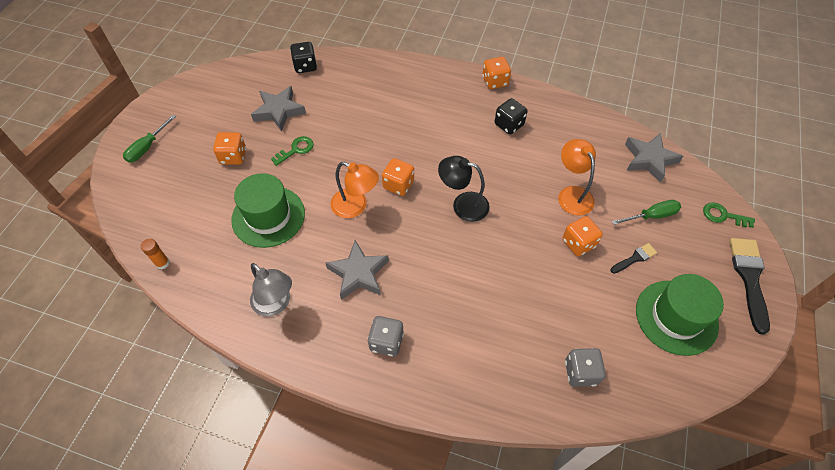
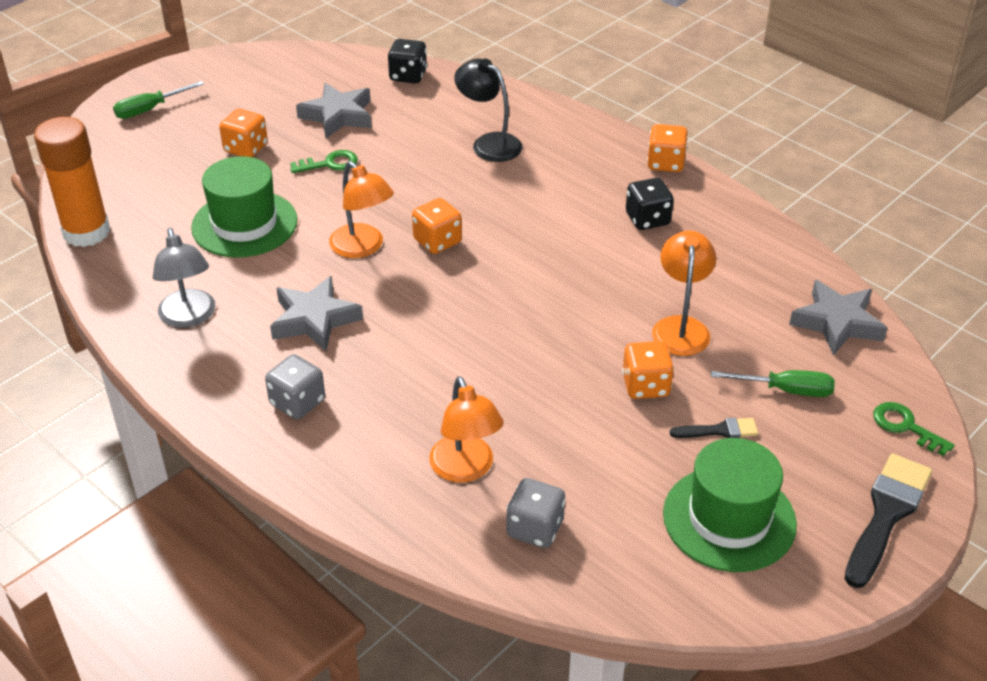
camera: 25 degrees right, 15 degrees down
(162, 263) = (86, 232): orange glue stick -> orange glue stick, size x2.40
(463, 204) = (510, 290): black lamp -> black lamp (489, 143)
(516, 347) = (466, 469): none -> orange lamp

